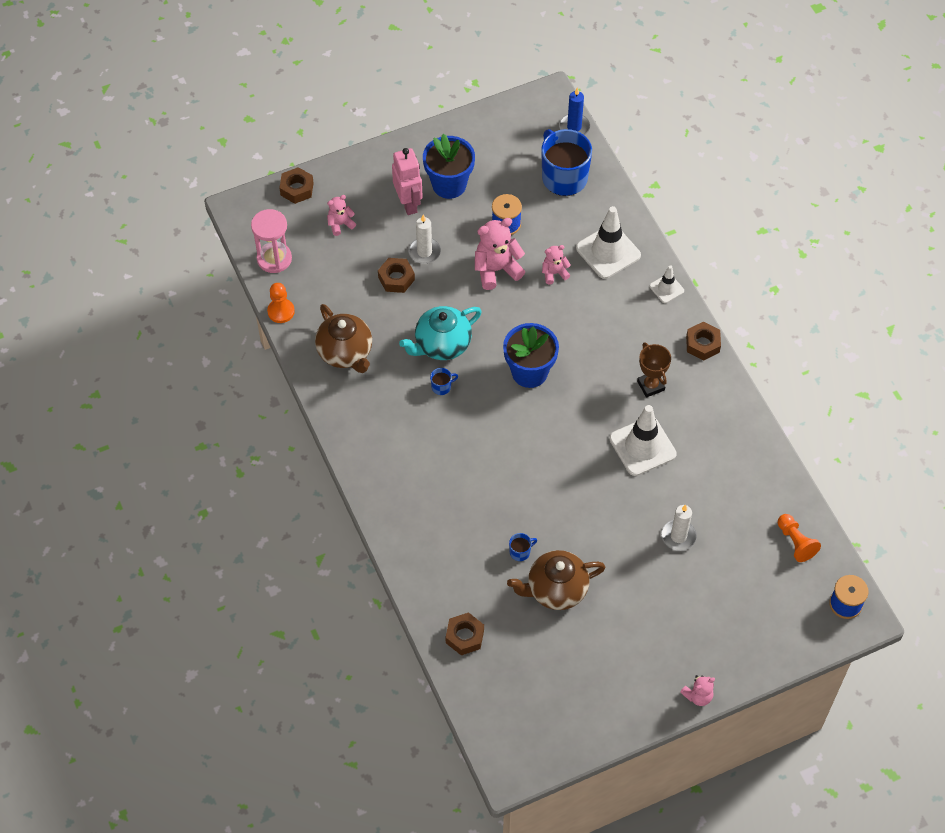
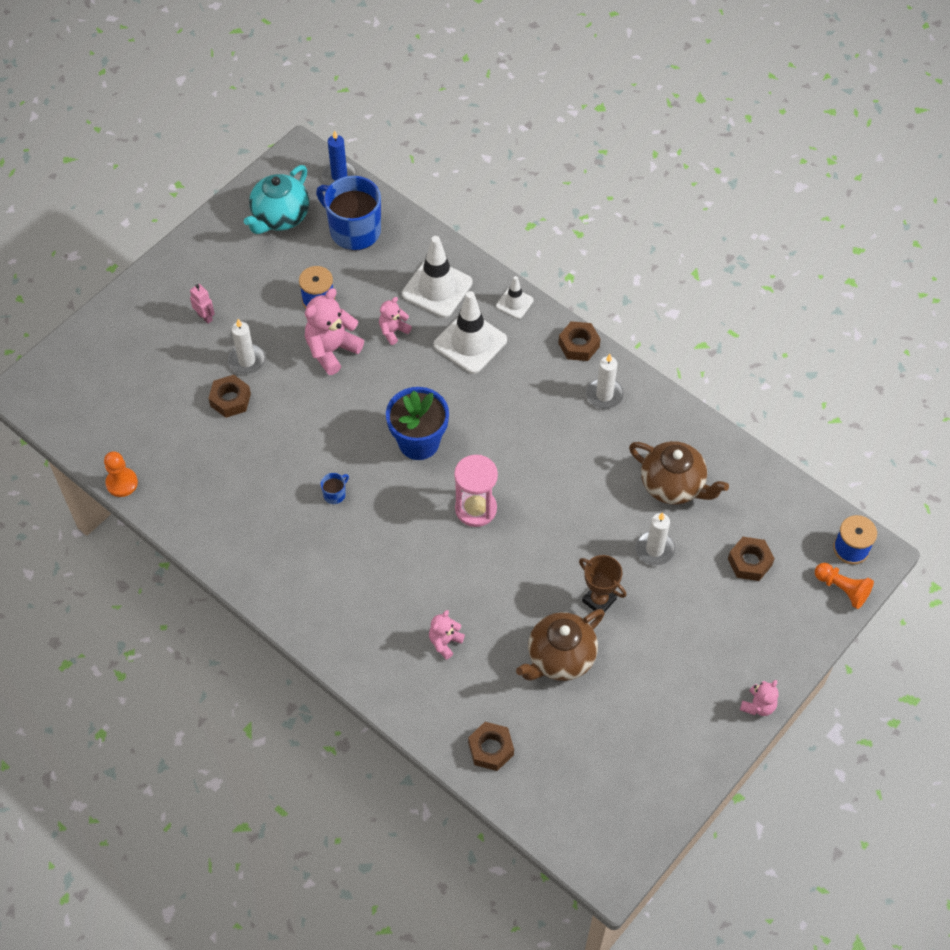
camera: 25 degrees left, 0 degrees up
(274, 259) = (87, 430): pink hourglass -> pink hourglass (476, 509)
(297, 189) = (76, 346): brown nut -> brown nut (749, 562)
(340, 224) = (142, 366): pink teddy bear -> pink teddy bear (445, 642)
(345, 353) = (214, 499): brown teapot -> brown teapot (673, 485)
(408, 203) = (205, 317): pink robot -> pink robot, size x0.54
(442, 345) = (313, 450): turquoise teapot -> turquoise teapot (280, 217)
(449, 184) = (238, 281): blue flower pot -> none
(520, 552) = (503, 634): blue mug -> none
(642, 446) = (572, 472): white traffic cone -> white traffic cone (470, 342)
(650, 386) = (548, 407): brown trophy -> brown trophy (599, 600)
(702, 394) = (604, 395): none -> white candle
(795, 542) = (771, 507): orange pawn -> orange pawn (842, 589)

